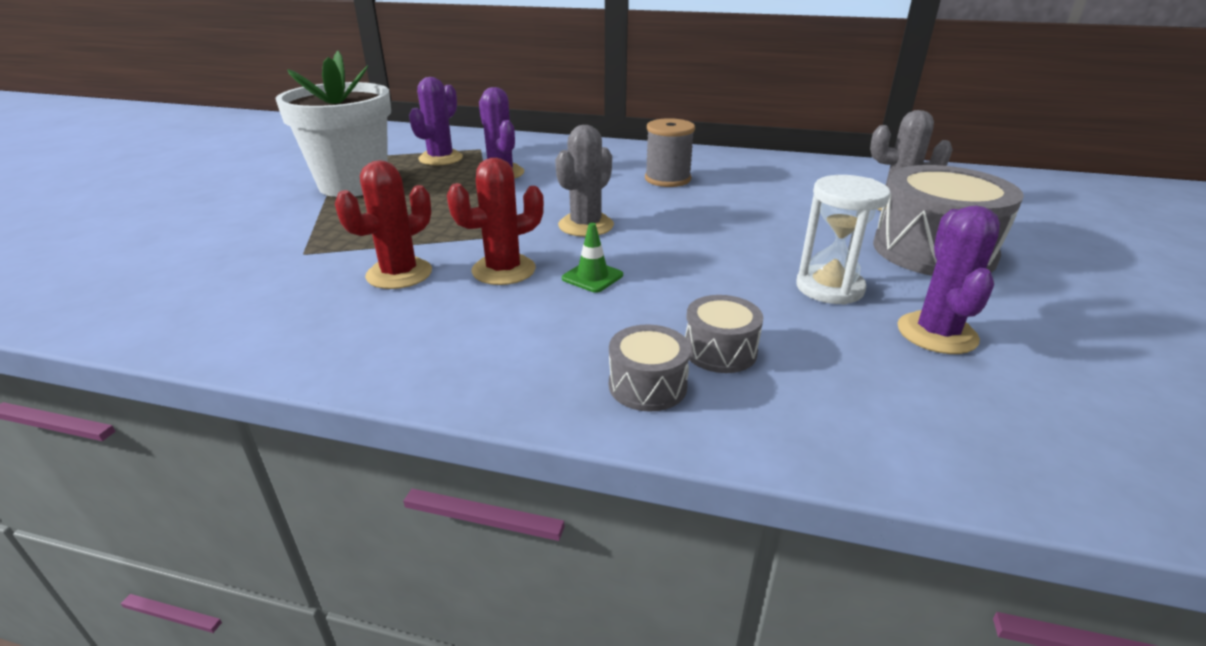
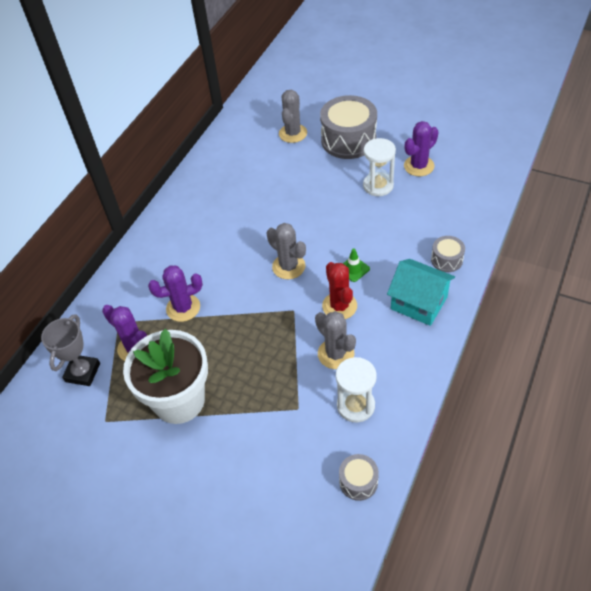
camera: 75 degrees left, 20 degrees up
(283, 298) = (355, 405): none -> white hourglass
(399, 274) = (336, 354): red cactus -> grey cactus
(411, 143) = (83, 372): none -> grey trophy
(512, 352) = (419, 303): none -> turquoise house
(667, 179) = (224, 219): grey spool -> none
(720, 351) = (425, 233): grey drum -> grey drum (358, 481)
(936, 333) = (419, 166): purple cactus -> purple cactus turned 60 degrees counterclockwise

